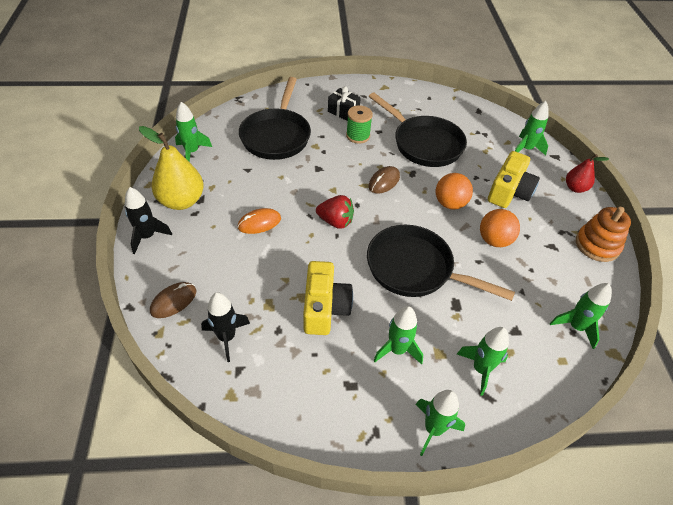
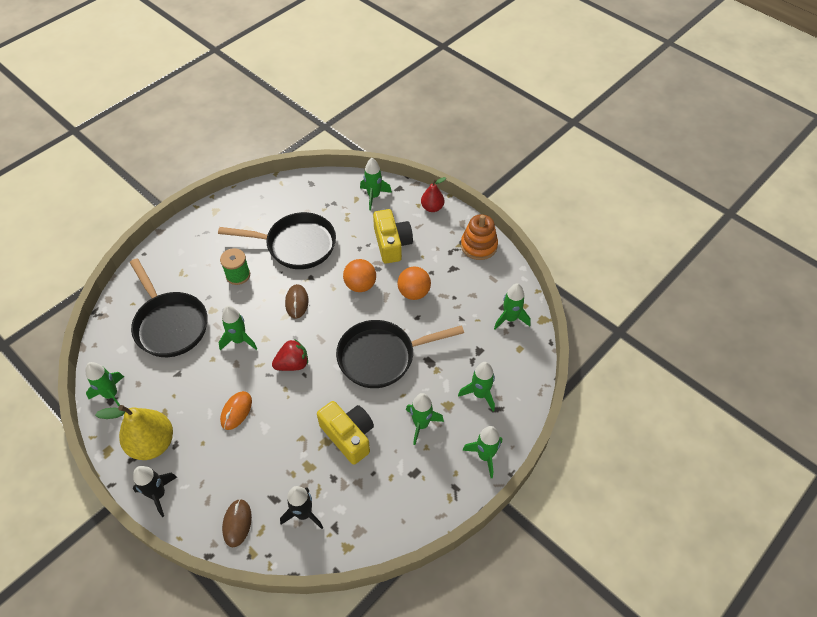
camera: 40 degrees left, 5 degrees up
(313, 178) = (239, 340): none -> green rocket
(343, 111) = (203, 260): black gift -> none

